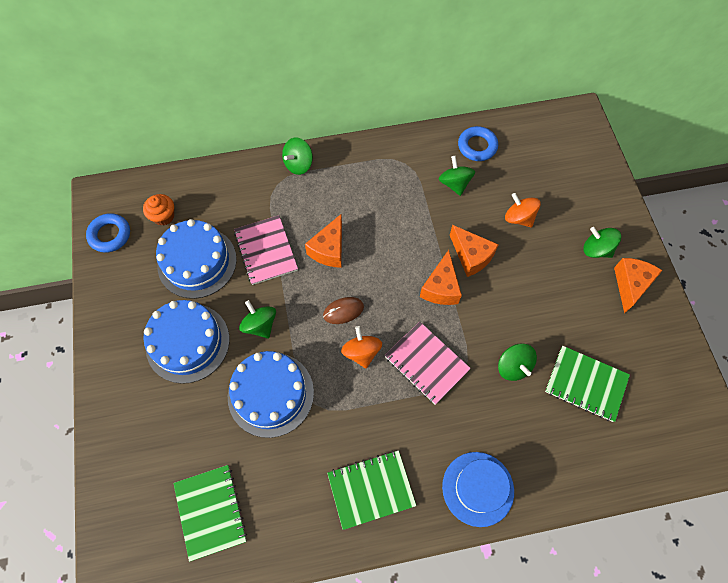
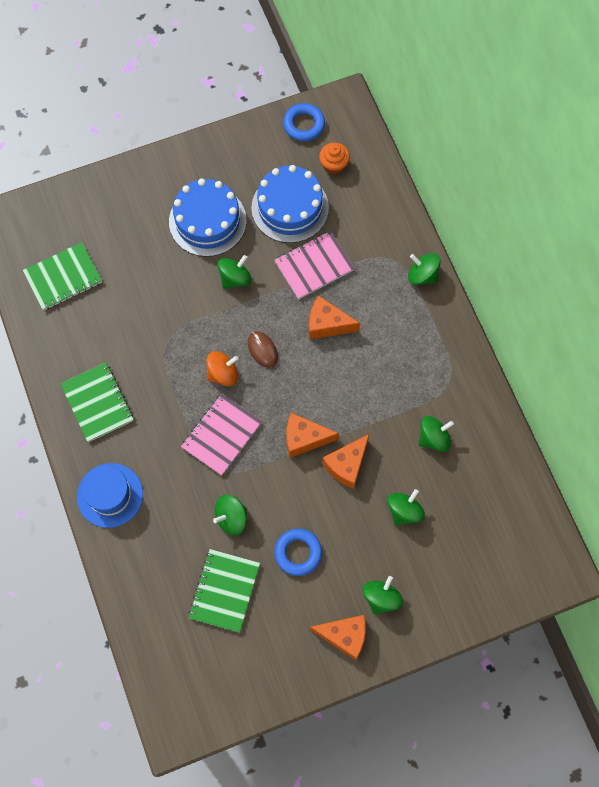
camera: 80 degrees right, 5 degrees up
(270, 394) = (170, 302): blue cake -> none
(477, 146) = (489, 457): blue ring -> blue ring (298, 553)
(519, 218) = (404, 511): orange spinning top -> green spinning top

